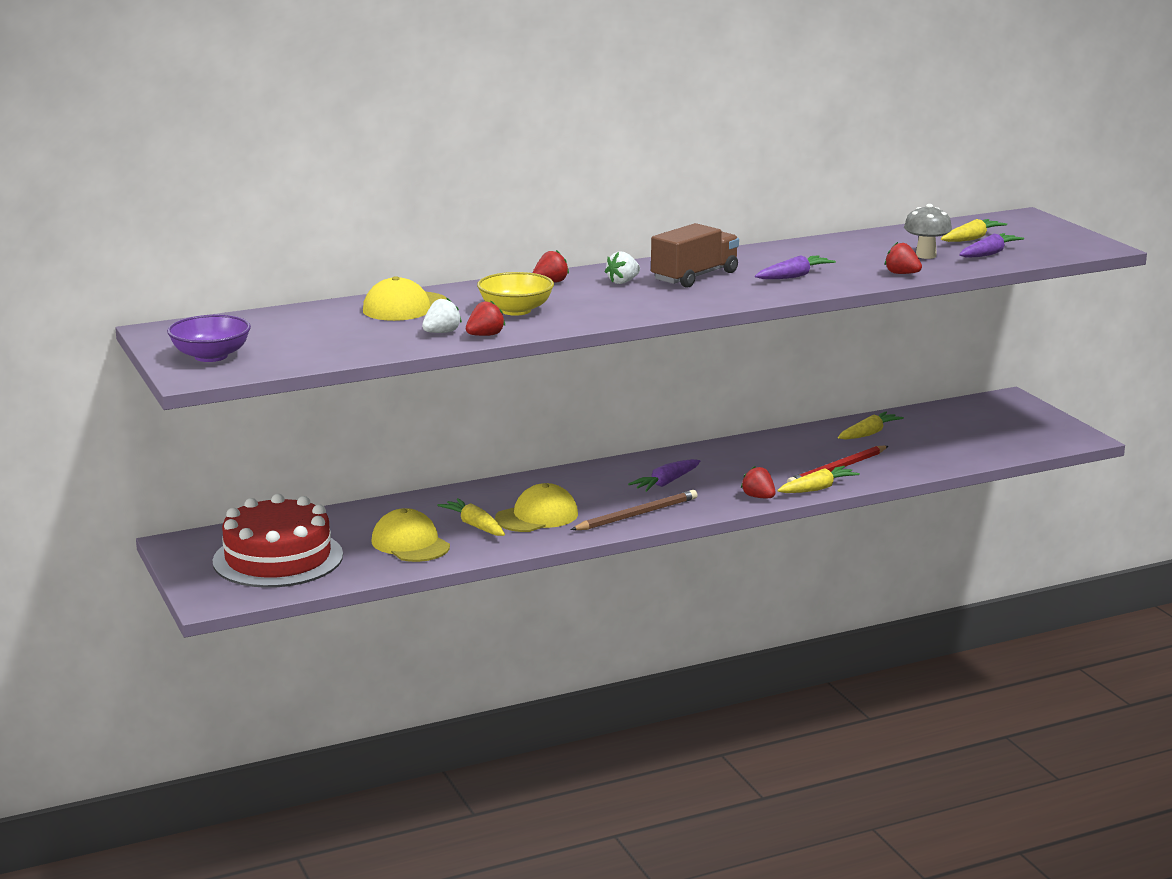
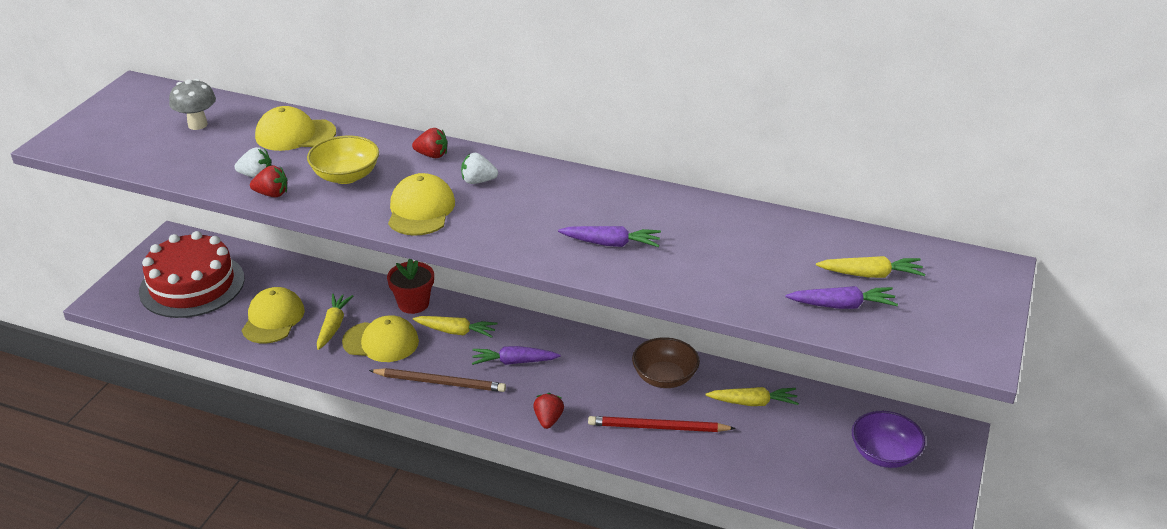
camera: 45 degrees right, 15 degrees up
(211, 356) = (104, 127): purple bowl -> purple bowl (884, 454)
(511, 488) = (413, 304): none -> red flower pot
(623, 305) = (421, 210): none -> yellow cap
(695, 276) = (539, 202): brown truck -> none
(787, 446) = (664, 377): none -> brown bowl
(817, 488) = (605, 439): yellow carrot -> yellow carrot (456, 331)
(902, 274) = (705, 290): red strawberry -> none
(925, 255) = (778, 276): grey mushroom -> grey mushroom (197, 125)

